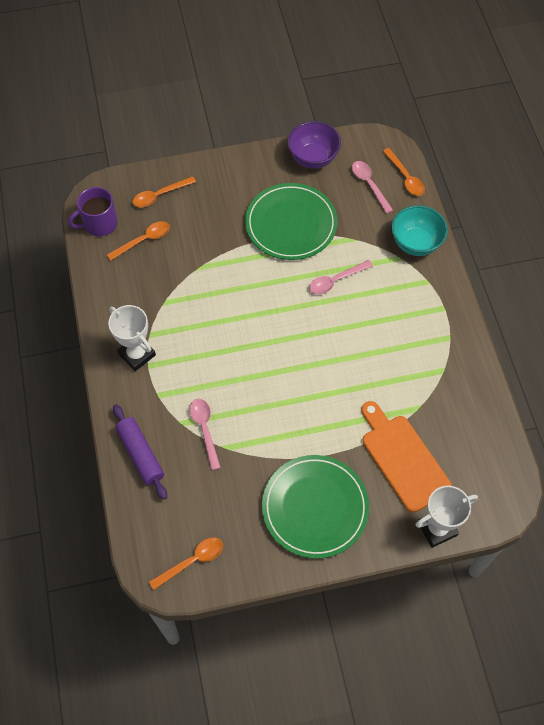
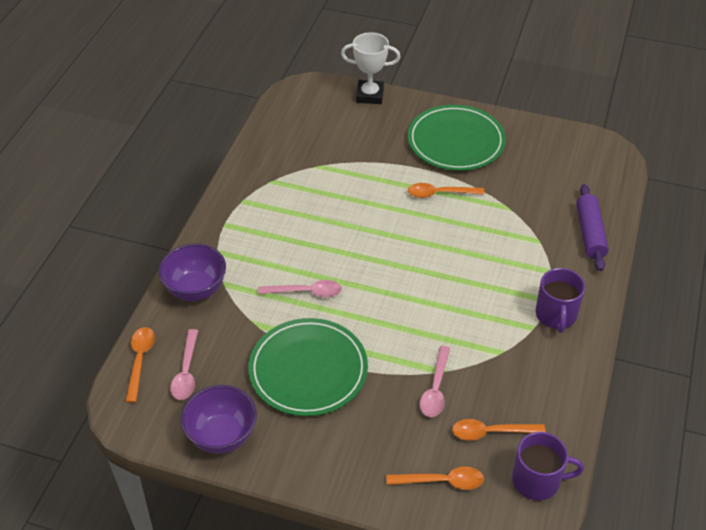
camera: 150 degrees left, 15 degrees down
(137, 354) = (556, 315): white trophy -> purple mug
(192, 561) = (578, 150): orange spoon -> orange spoon (440, 193)
(205, 430) = (519, 227): pink spoon -> pink spoon (435, 389)
(403, 459) = (360, 141): orange cutting board -> none
(415, 243) = (196, 289): turquoise bowl -> purple bowl

